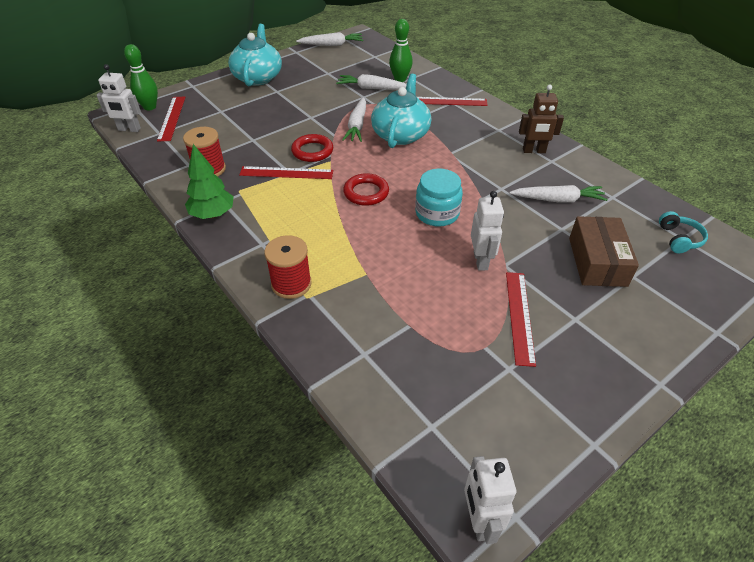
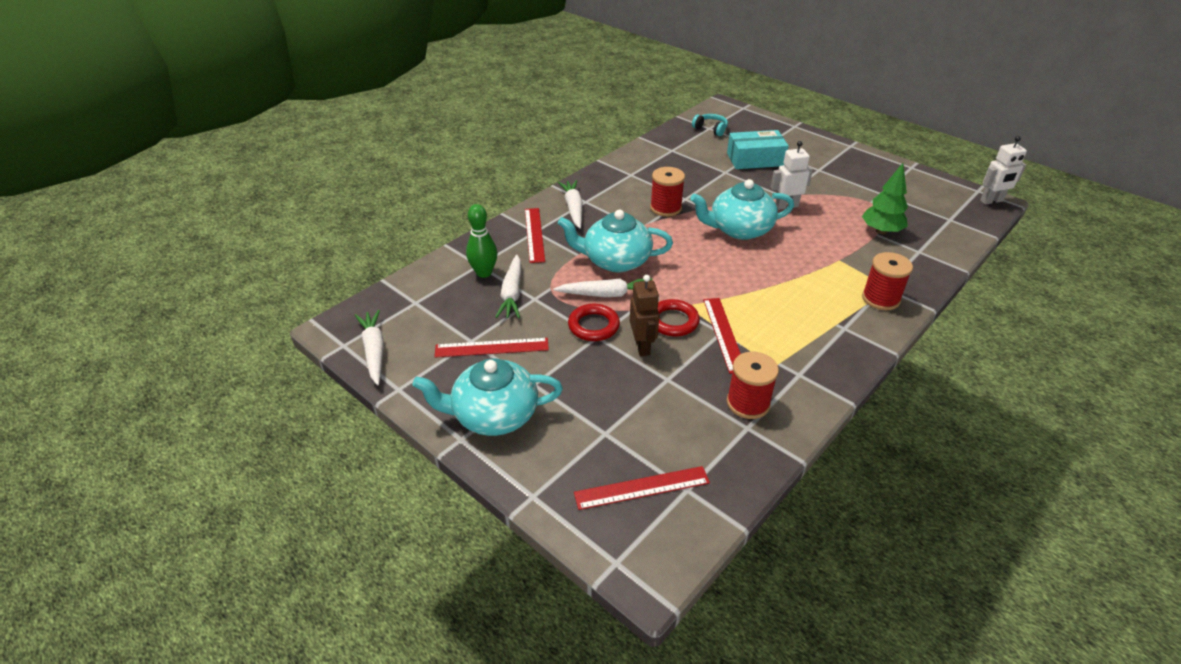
camera: 100 degrees left, 5 degrees down
(129, 129) = (691, 534): white robot -> none
(150, 107) = (617, 532): green bowling pin -> none
(213, 215) = (825, 375): green tree -> green tree (881, 231)
(366, 193) = (730, 272): red ring -> red ring (593, 326)
(437, 213) = (739, 229): turquoise jar -> turquoise teapot
(483, 173) = (665, 208): none -> red spool
(519, 316) = (832, 189): red ruler -> red ruler (492, 348)
(534, 151) = (618, 182): brown robot -> brown robot (642, 346)
(558, 200) = (688, 172): white carrot -> white carrot (573, 208)
(597, 261) = (755, 159): brown box -> turquoise box
(679, 239) = (710, 129): turquoise headphones -> turquoise headphones turned 45 degrees clockwise

